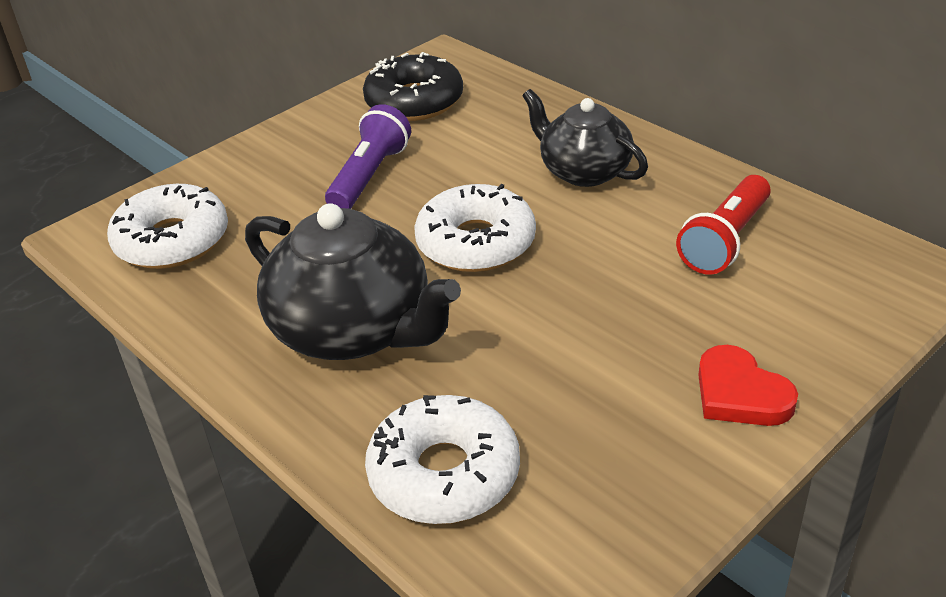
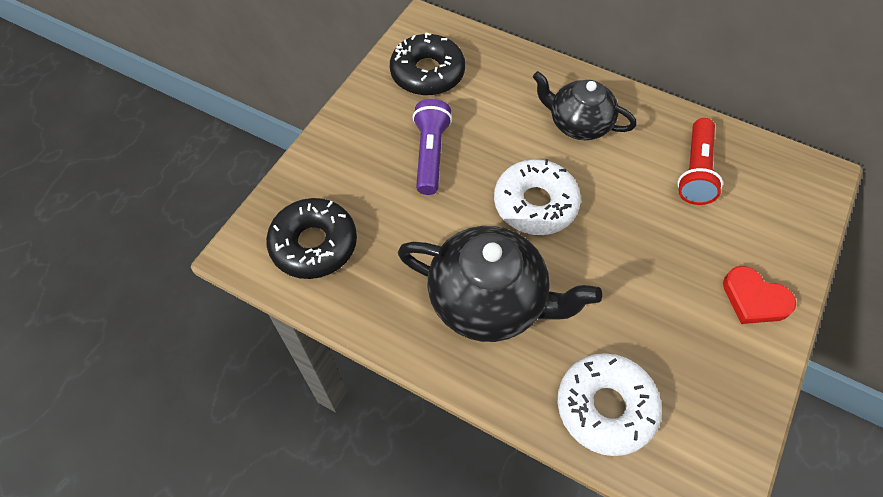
camera: 20 degrees left, 20 degrees up
(172, 240) = (314, 244): white donut -> black donut

